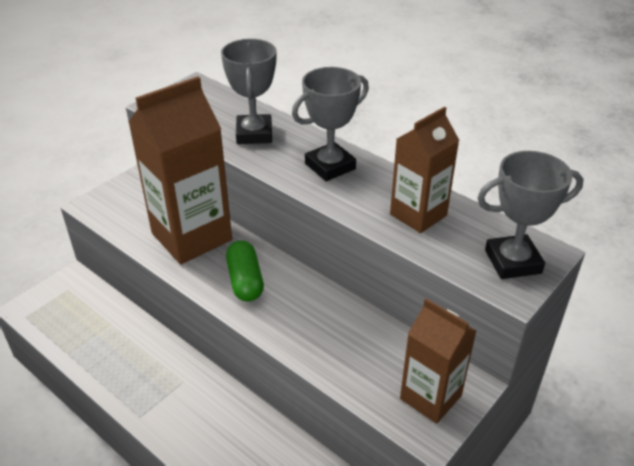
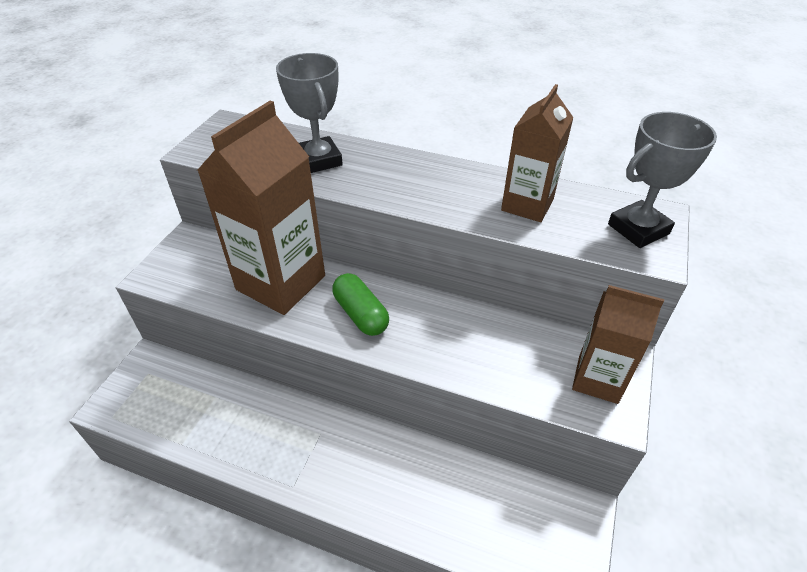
camera: 20 degrees left, 5 degrees up
(330, 166) = (415, 176): grey trophy -> none

